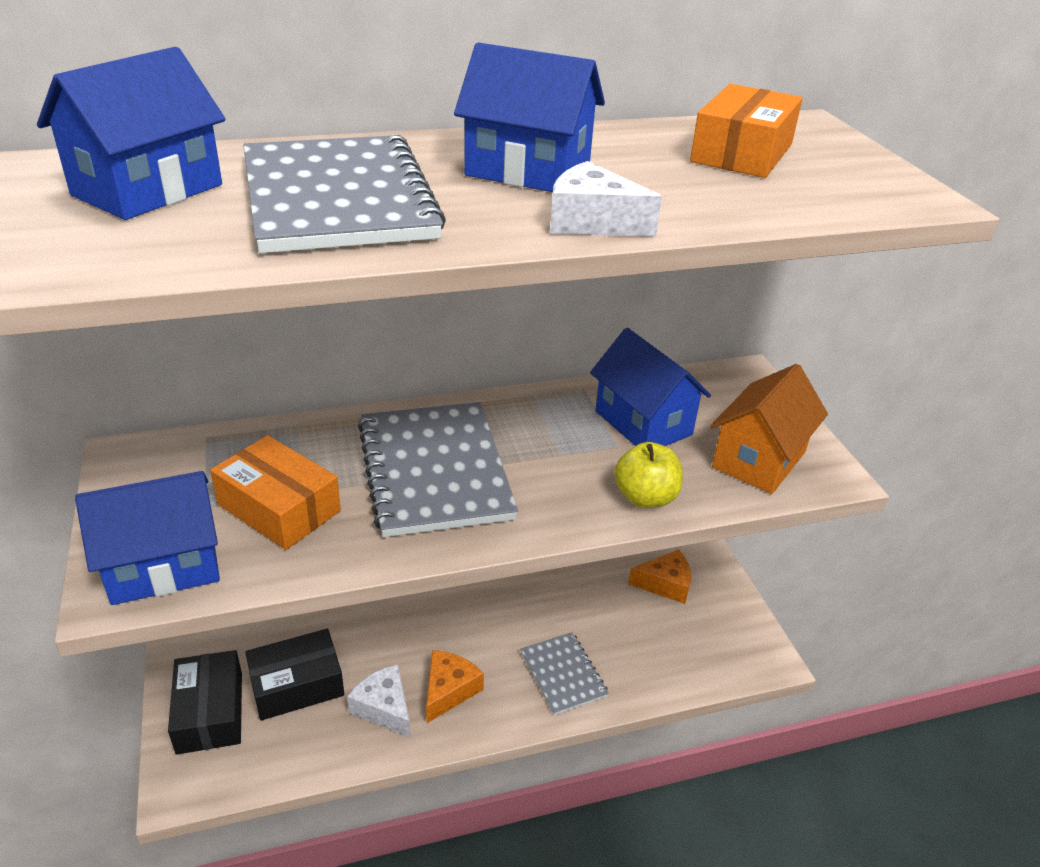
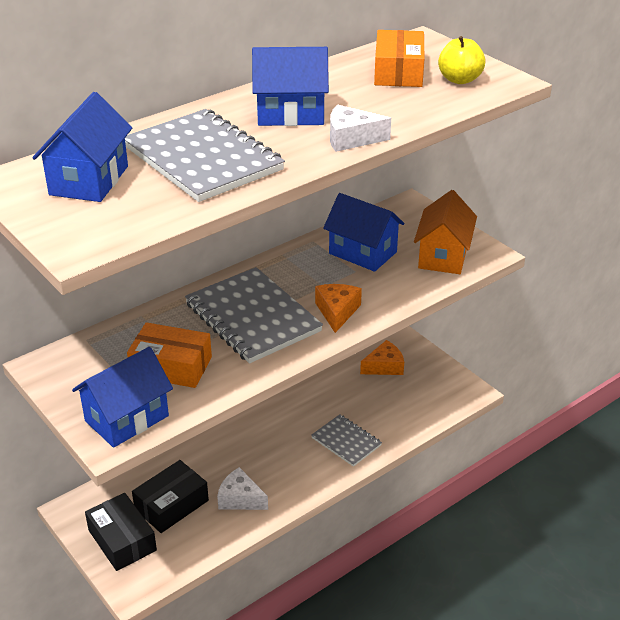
camera: 20 degrees left, 0 degrees up
(449, 690) = (277, 475): orange cheese -> orange cheese (337, 312)
(645, 498) = (389, 297): yellow apple -> yellow apple (459, 80)

